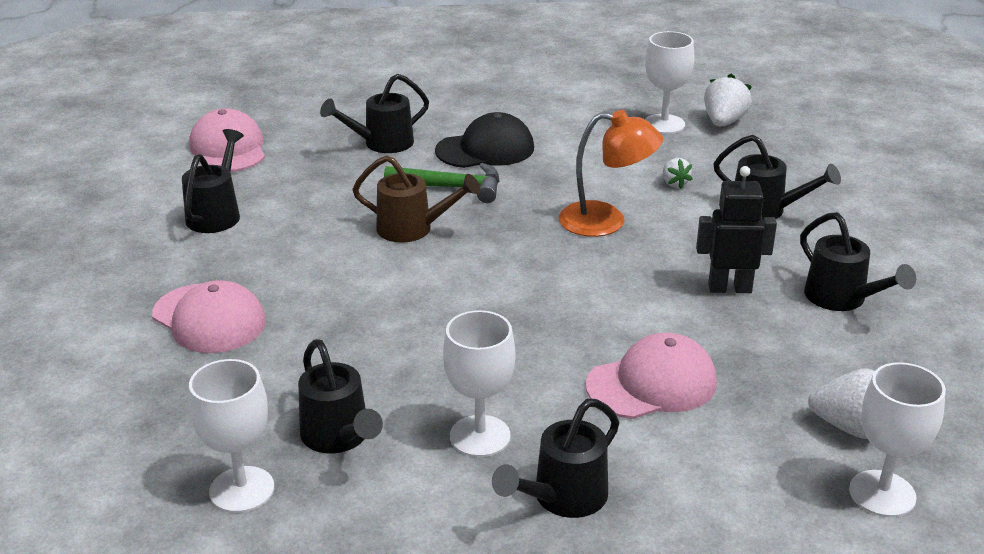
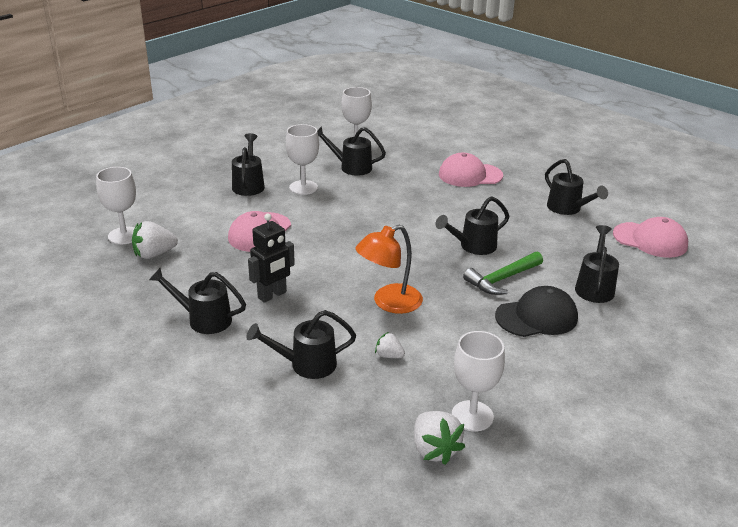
camera: 135 degrees right, 0 degrees up
(412, 229) = (473, 246): brown watering can -> black watering can
(485, 149) = (537, 317): black cap -> black cap turned 135 degrees counterclockwise

